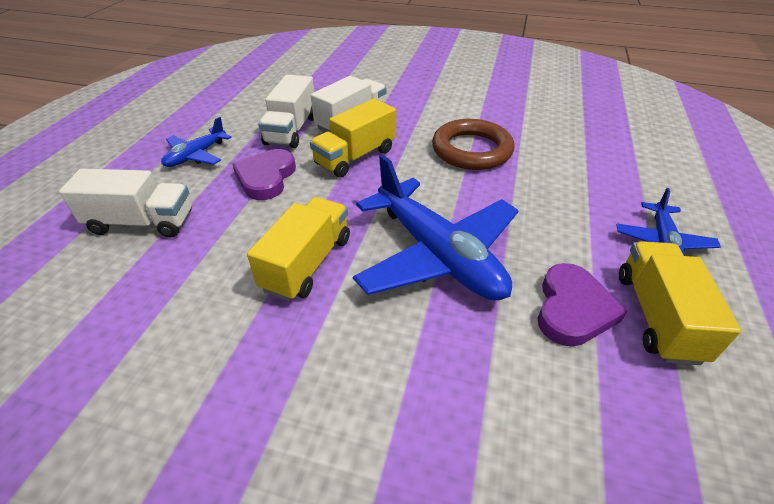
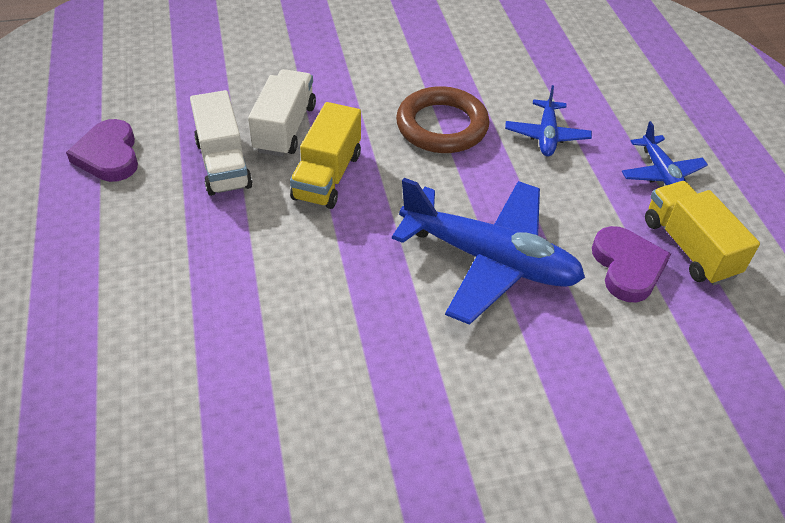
camera: 30 degrees left, 5 degrees up
(142, 222) = (159, 344): white truck -> none
(196, 155) = (137, 238): blue plane -> blue plane (546, 135)
(266, 178) = (250, 237): purple heart -> purple heart (109, 155)
(307, 263) = (378, 317): yellow truck -> none

